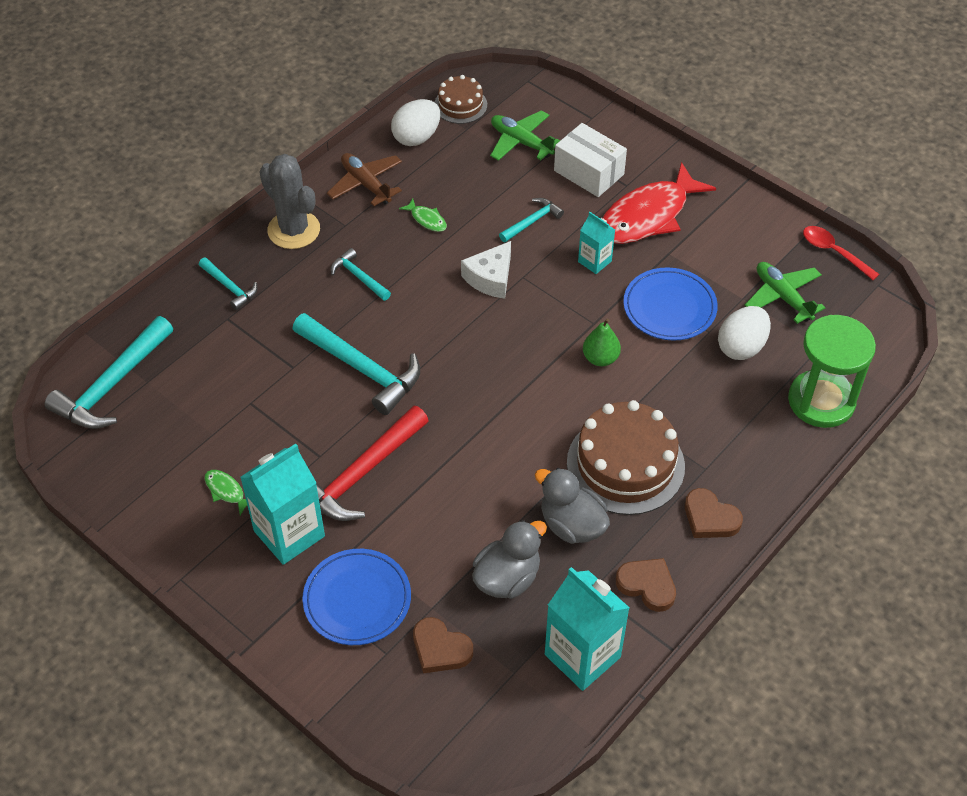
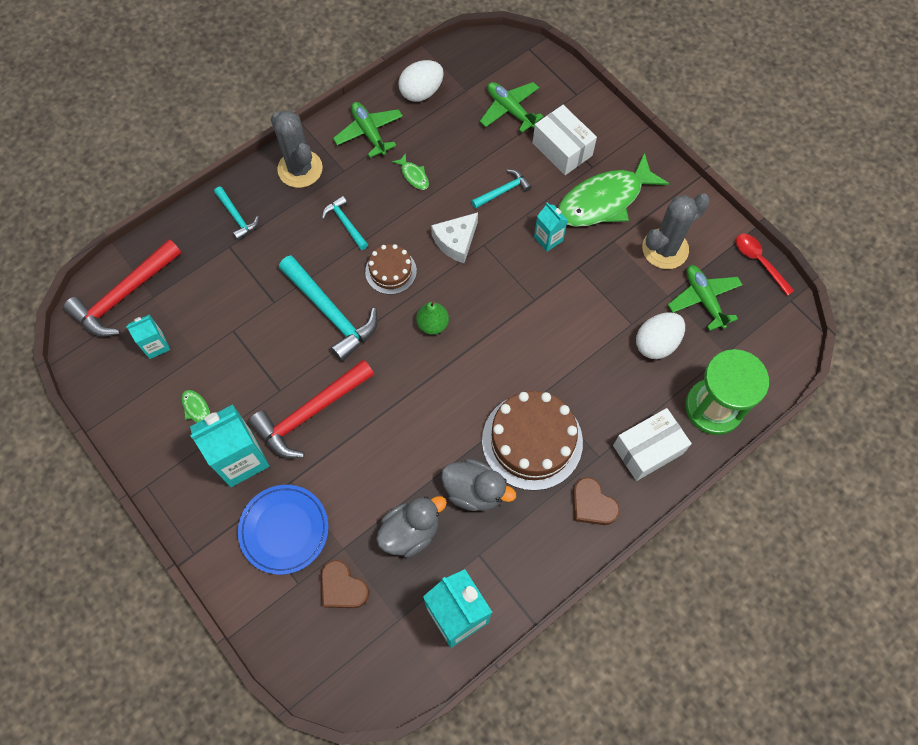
camera: 10 degrees right, 15 degrees up
(112, 385) = (124, 295): turquoise hammer -> red hammer
(161, 431) = (156, 345): none -> turquoise carton
(366, 184) = (369, 133): brown plane -> green plane
(460, 105) = (465, 65): brown cake -> brown cake (391, 271)
(572, 525) = (474, 491): grey duck -> grey duck turned 150 degrees clockwise
(600, 358) = (533, 335): green pear -> green pear (432, 324)
(647, 585) = (525, 559): brown heart -> none
(648, 216) = (604, 200): red fish -> green fish
(669, 307) = (603, 294): blue plate -> none
(727, 254) = (665, 249): none -> grey cactus
(758, 453) = (648, 449): none -> white box

